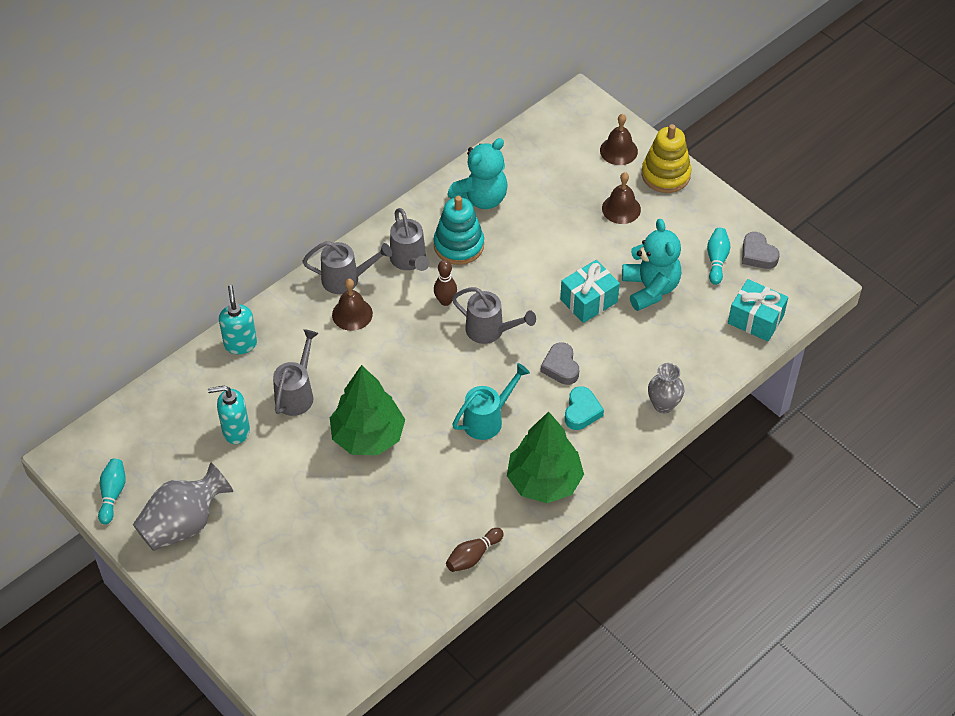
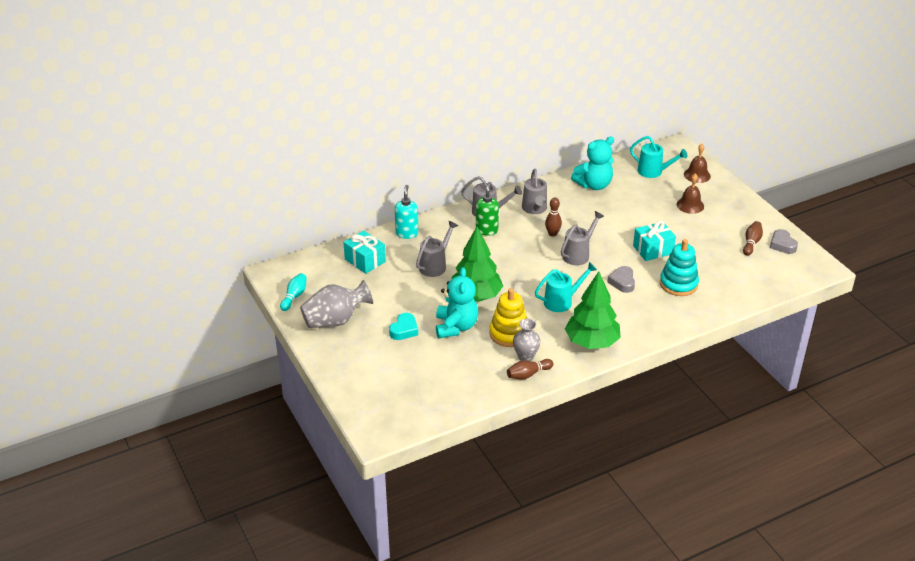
camera: 15 degrees right, 15 degrees down
(235, 431) = (387, 278): turquoise soap dispenser -> none
(352, 314) = (486, 230): brown bell -> green soap dispenser
(459, 245) = (571, 206): turquoise stacking toy -> turquoise stacking toy (678, 284)
(490, 331) = (578, 254): grey watering can -> grey watering can turned 90 degrees counterclockwise
(558, 157) = (653, 172): none -> turquoise watering can
(581, 411) = (630, 309): turquoise heart -> turquoise heart (404, 330)
(650, 288) = (699, 250): turquoise teddy bear -> turquoise teddy bear (456, 327)
(663, 405) = (690, 315): grey vase -> grey vase (525, 356)
(665, 174) = (727, 192): yellow stacking toy -> yellow stacking toy (509, 334)
(716, 260) = (751, 243): turquoise bowling pin -> brown bowling pin
(755, 319) = (771, 279): turquoise gift -> turquoise gift (365, 260)

